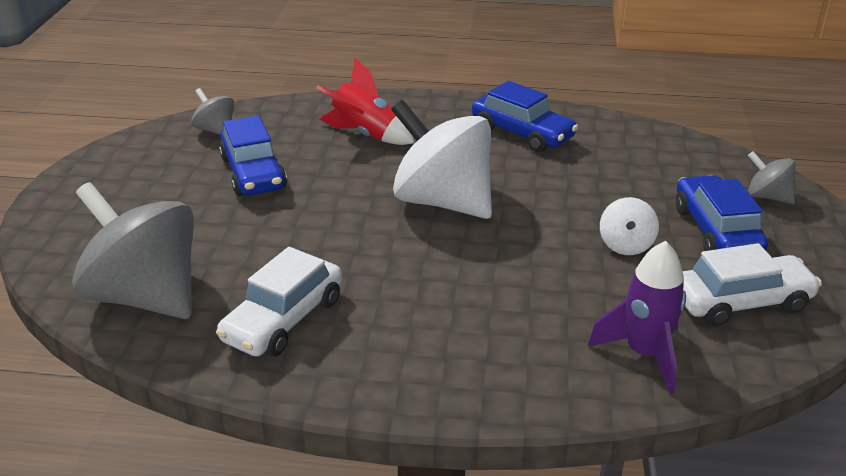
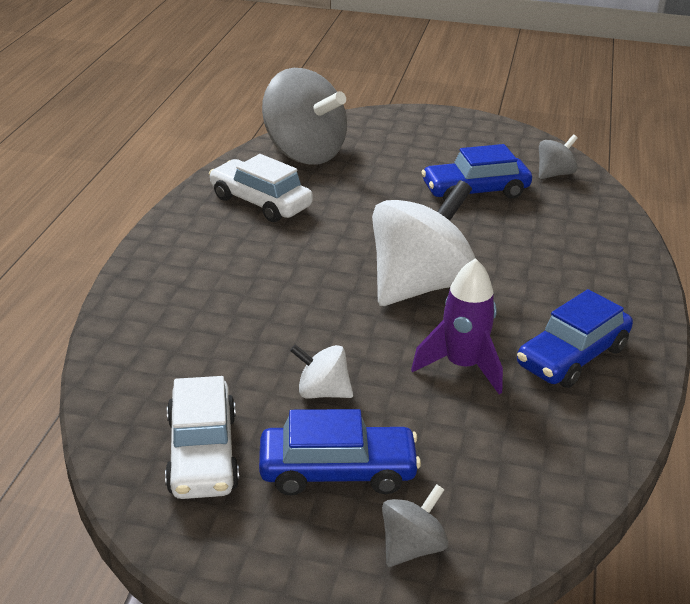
camera: 95 degrees right, 0 degrees up
(146, 296) = (304, 153): grey spinning top -> grey spinning top turned 90 degrees clockwise
(366, 134) = (555, 251): red rocket -> none
(644, 354) = (152, 368): purple rocket -> purple rocket (462, 366)

